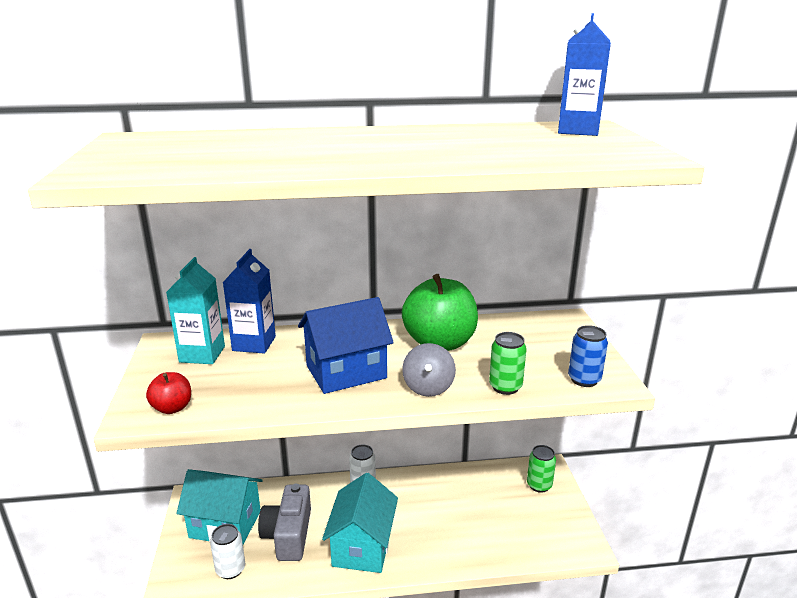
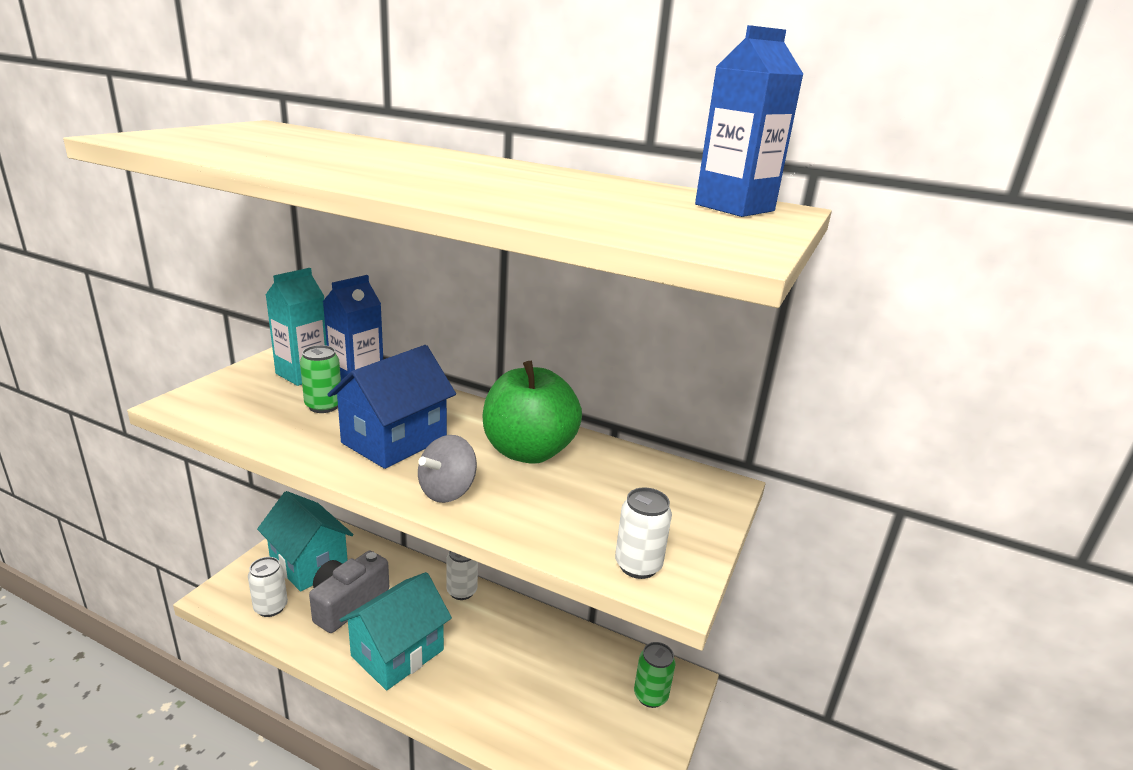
camera: 30 degrees right, 0 degrees up
(172, 408) = (212, 409): red apple -> none
(346, 372) = (394, 440): blue house -> blue house turned 60 degrees counterclockwise
(505, 387) = (529, 529): green can -> green can (323, 406)
(584, 379) = (638, 565): blue can -> white can

